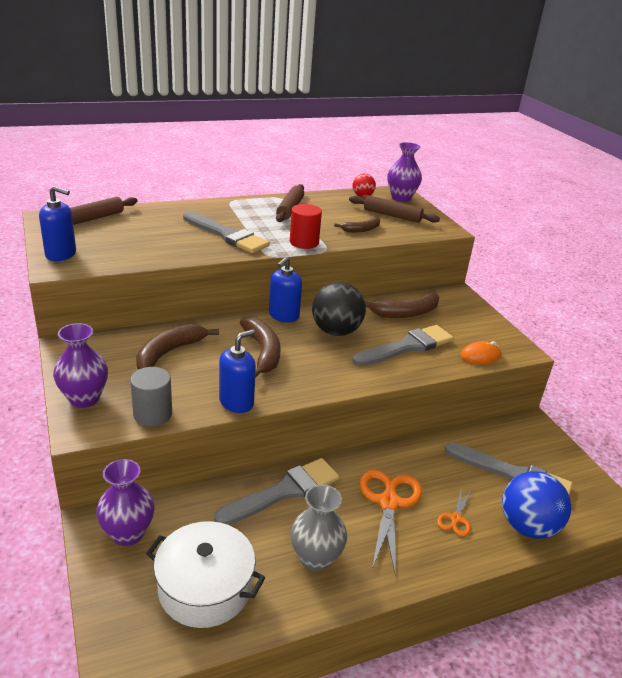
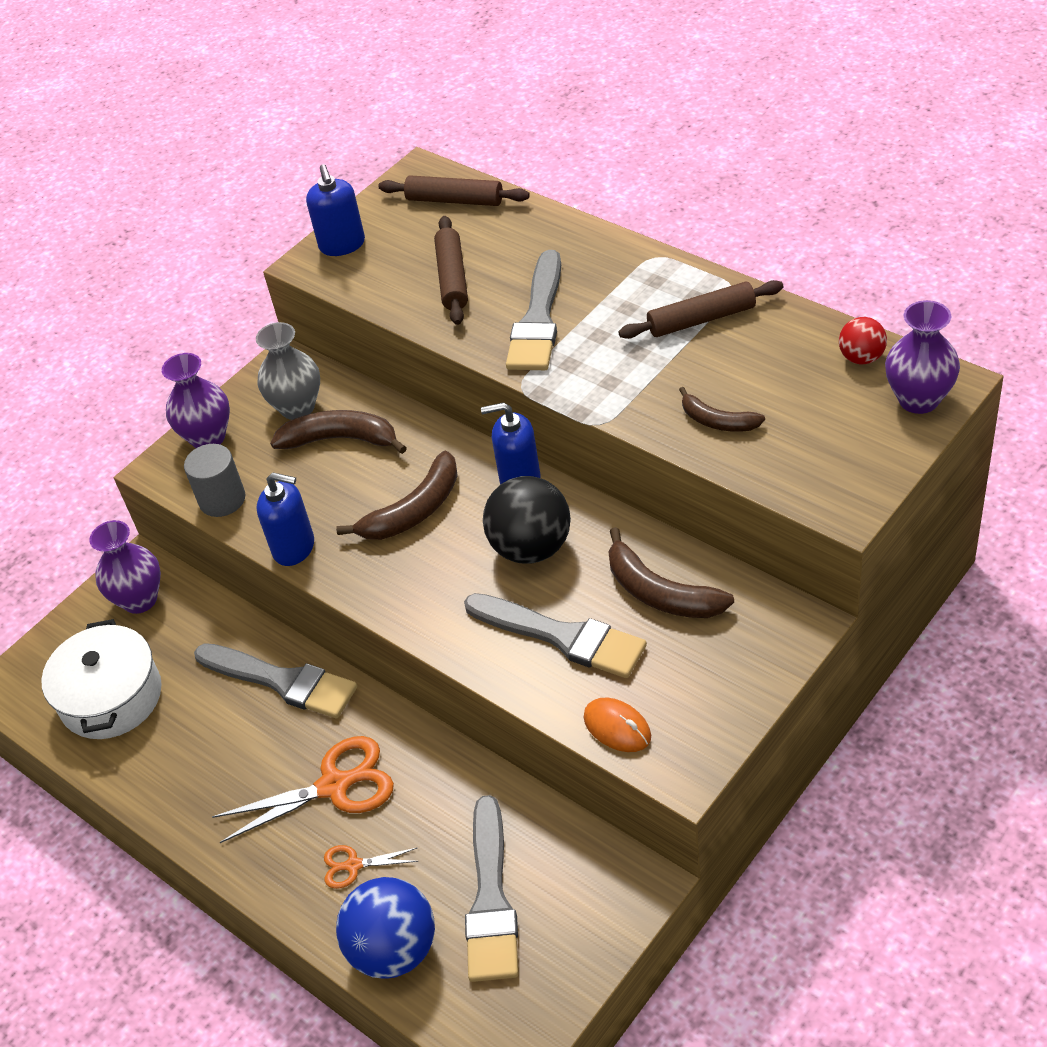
camera: 70 degrees right, 15 degrees up
(304, 242) = (599, 392): red cylinder -> none
(315, 558) = (202, 762): grey vase -> grey vase (297, 407)
(392, 215) = (821, 425): brown rolling pin -> brown rolling pin (452, 278)

